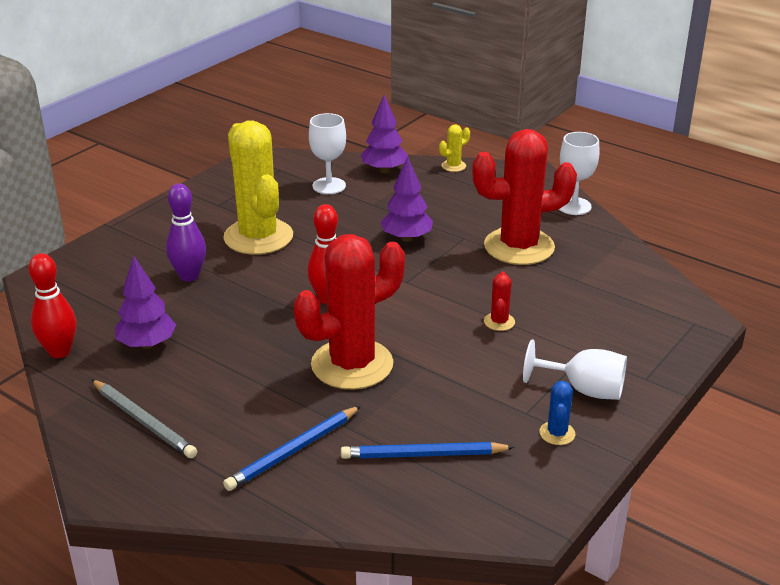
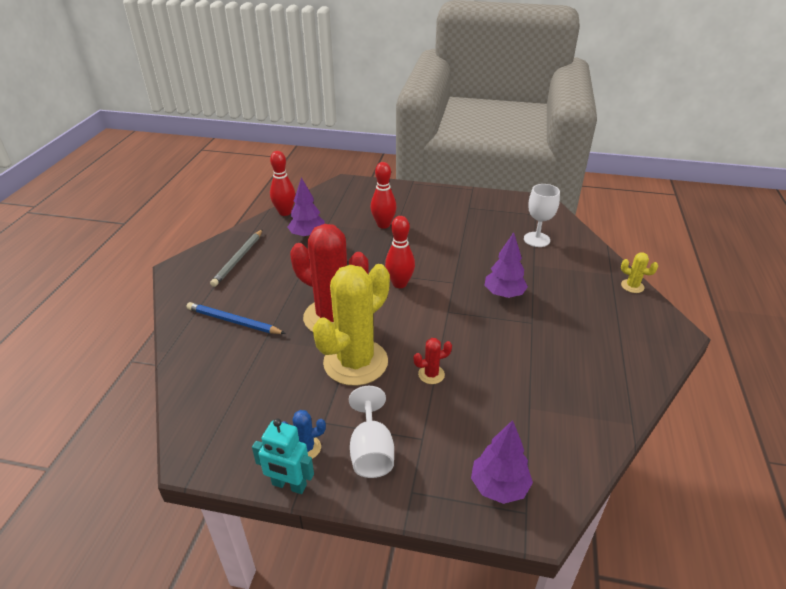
camera: 65 degrees right, 5 degrees up
(189, 276) = (383, 225): purple bowling pin -> red bowling pin
(258, 237) = (446, 234): yellow cactus -> yellow cactus (355, 362)
(384, 170) = (585, 255): purple tree -> purple tree (499, 486)
(423, 454) = (252, 380): blue pencil -> none
(519, 247) = (547, 356): red cactus -> none
(574, 206) = (648, 373): white goblet -> none
(602, 456) = (289, 485): none -> turquoise robot

